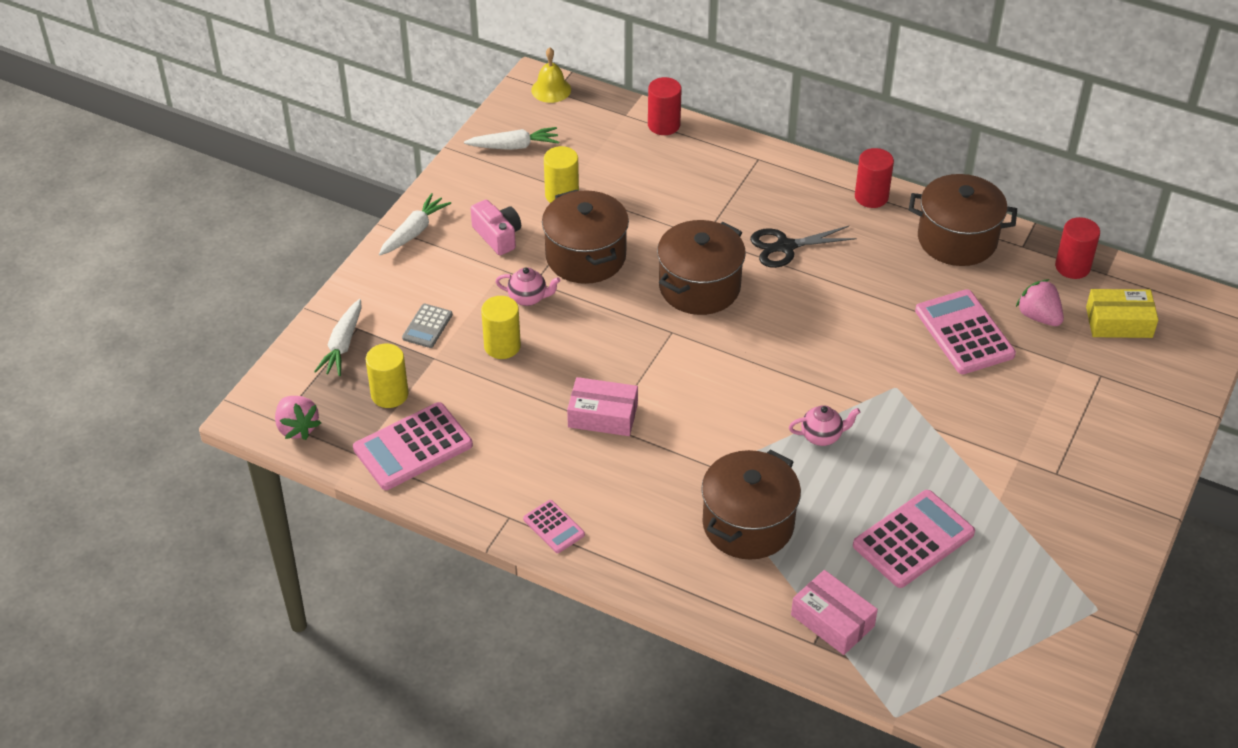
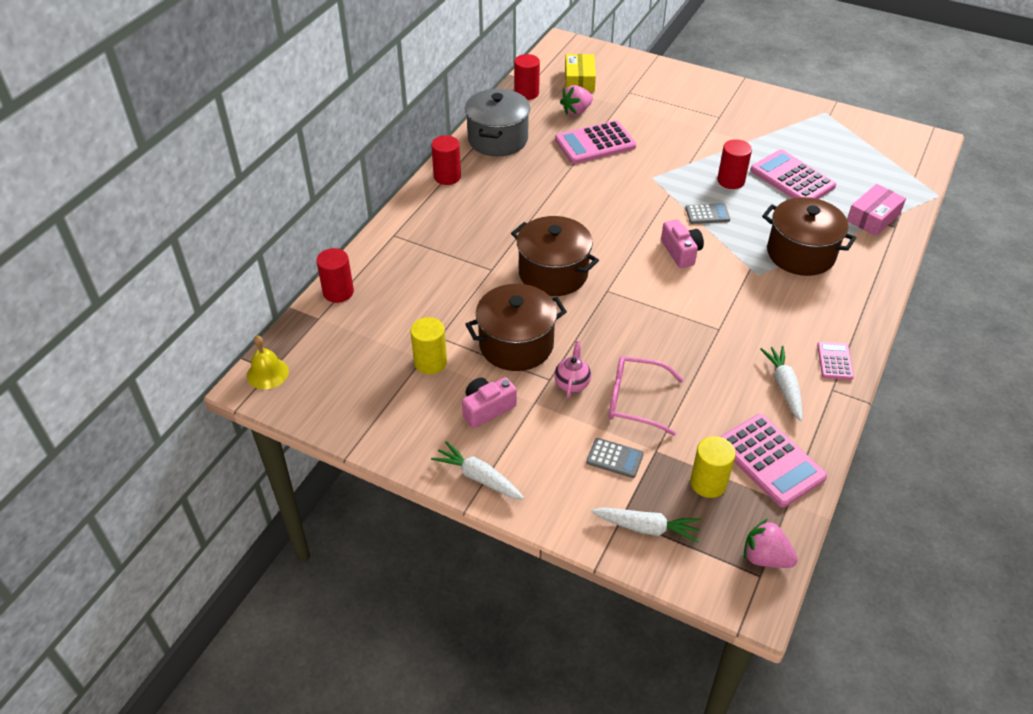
camera: 90 degrees left, 0 degrees up
(297, 428) = (765, 557): pink strawberry -> pink strawberry turned 120 degrees counterclockwise
(502, 346) = (635, 400): yellow cylinder -> pink glasses
(514, 146) = (353, 400): white carrot -> white carrot (784, 386)
(553, 527) = (834, 361): pink calculator -> pink calculator turned 45 degrees counterclockwise
(603, 415) = (708, 332): pink box -> none
(744, 403) = (681, 252): none -> pink camera
(785, 247) = (504, 224): black scissors -> none
(822, 436) = (707, 214): pink teapot -> grey calculator
(898, 469) = (731, 181): none -> red cylinder
(957, 240) = (498, 139): brown pot -> grey pot

